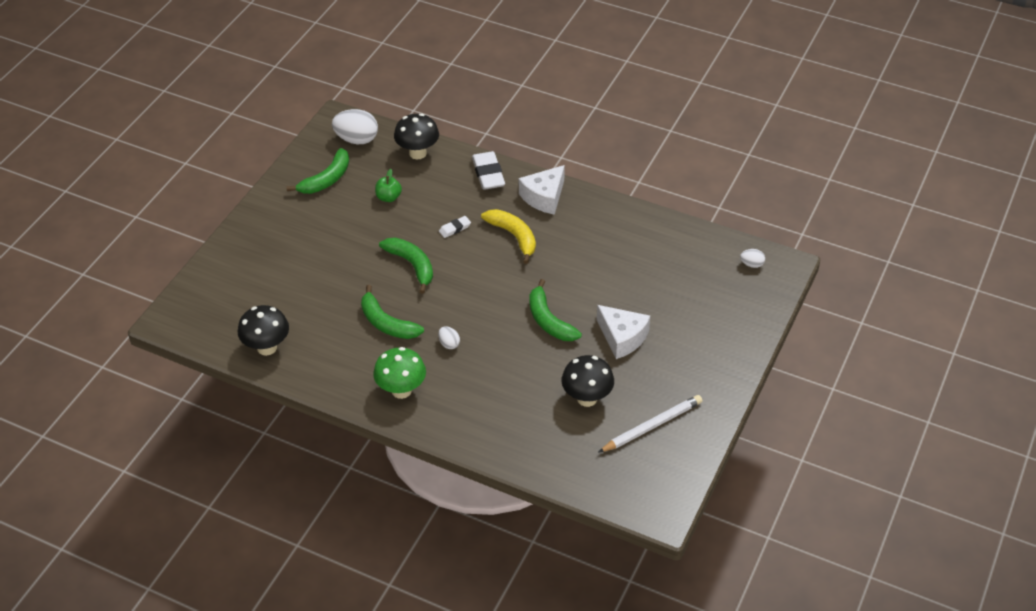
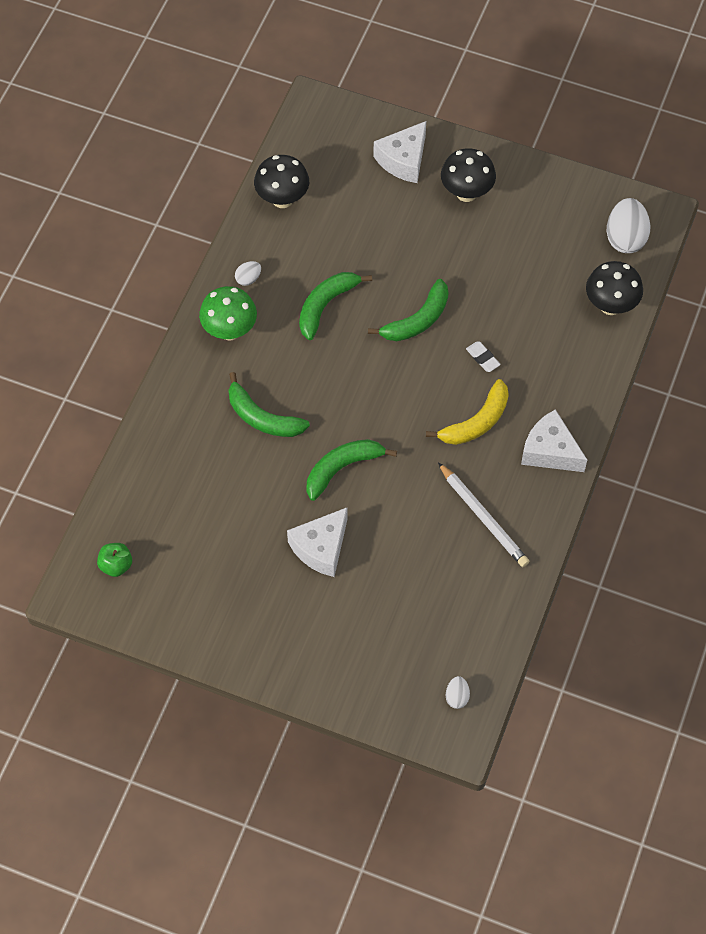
camera: 85 degrees right, 15 degrees up
(246, 264) = (403, 160): none -> white cheese
(327, 179) = (550, 217): green banana -> green banana (262, 417)
(388, 197) = (527, 284): green apple -> green apple (116, 565)
(449, 344) = (299, 369): white egg -> white egg (248, 279)
(488, 174) = (583, 386): white eraser -> none
(587, 398) = (227, 514): black mushroom -> black mushroom (466, 193)
(652, 426) = (190, 583): white pencil -> white pencil (483, 517)

